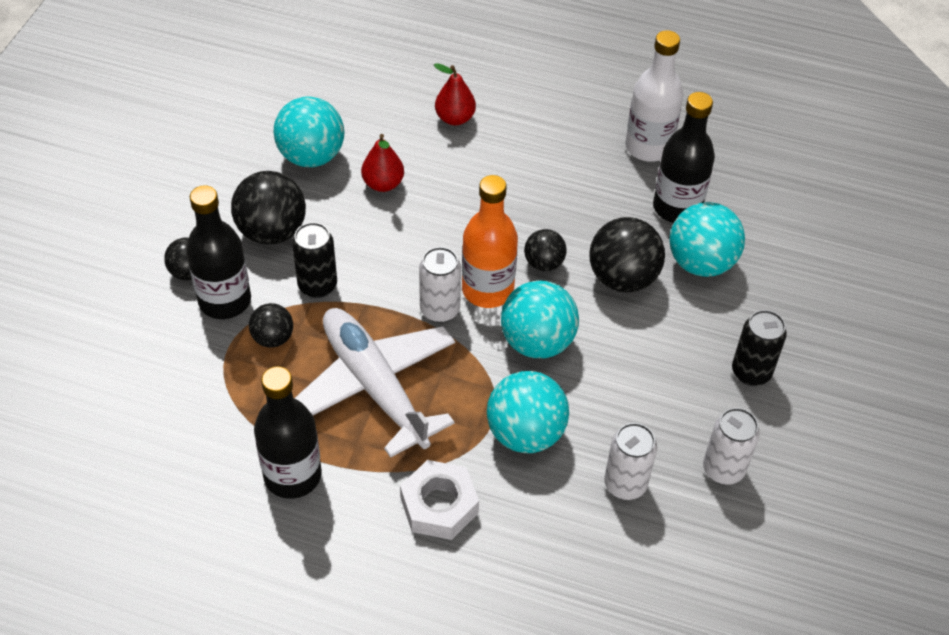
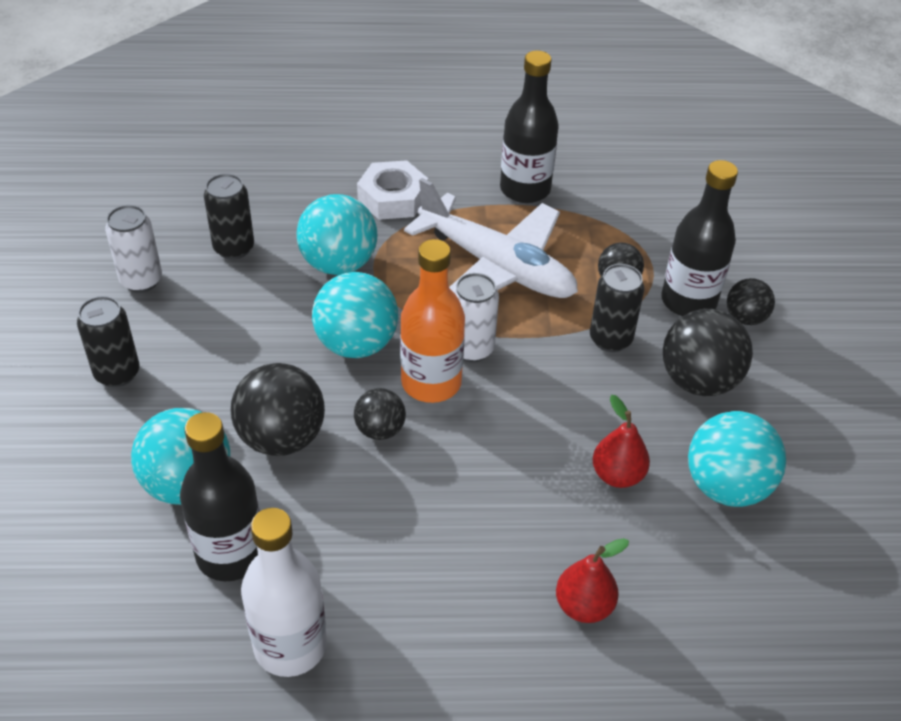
camera: 160 degrees right, 5 degrees down
(625, 484) = (234, 248): white can -> black can

